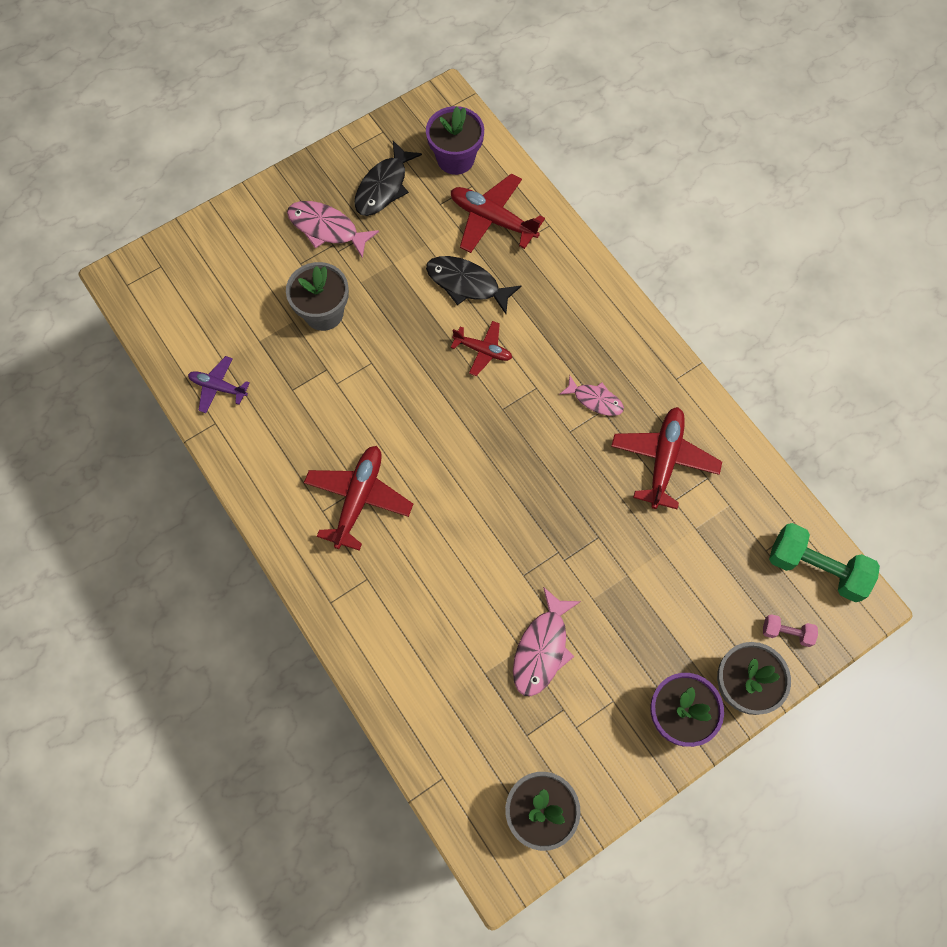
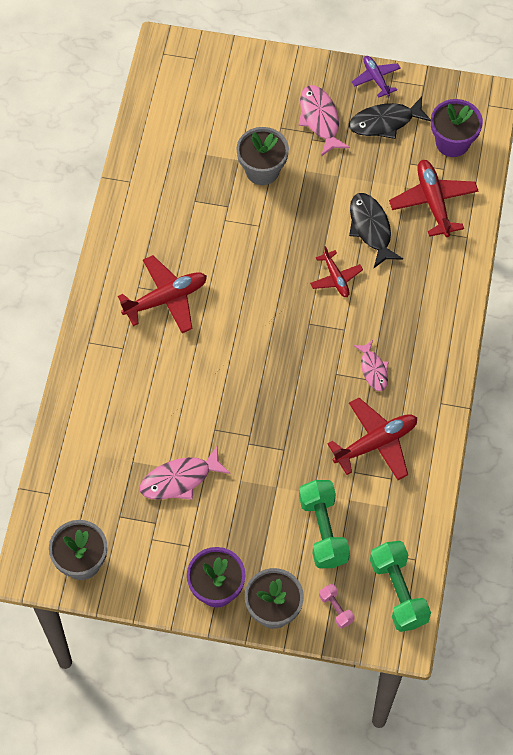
camera: 45 degrees right, 5 degrees down
(218, 387) = (153, 162): purple plane -> purple plane (376, 79)
(704, 575) = (323, 530): none -> green dumbbell

